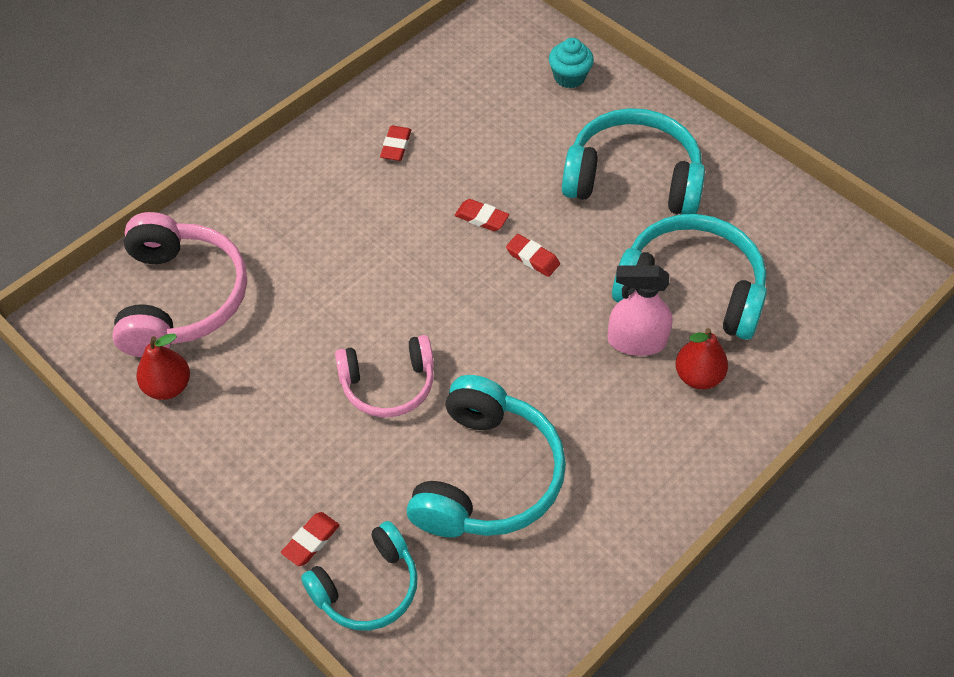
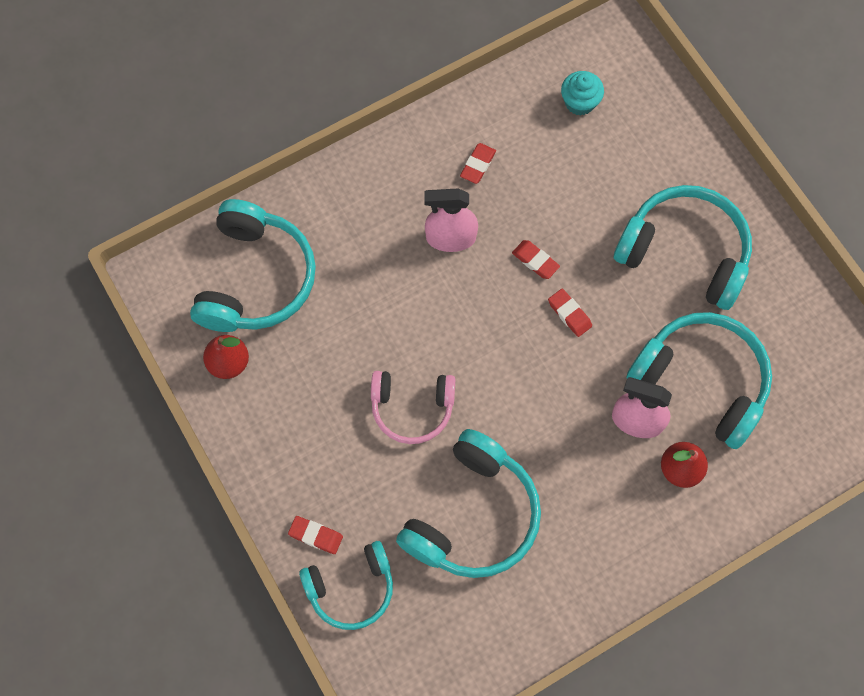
camera: 15 degrees right, 15 degrees up
(180, 298) = (255, 279): pink headphones -> turquoise headphones
(311, 541) = (316, 535): red eraser -> red eraser turned 60 degrees clockwise
(386, 216) = (450, 238): none -> pink spray bottle
(569, 77) = (658, 126): turquoise cupcake -> turquoise cupcake (579, 102)

